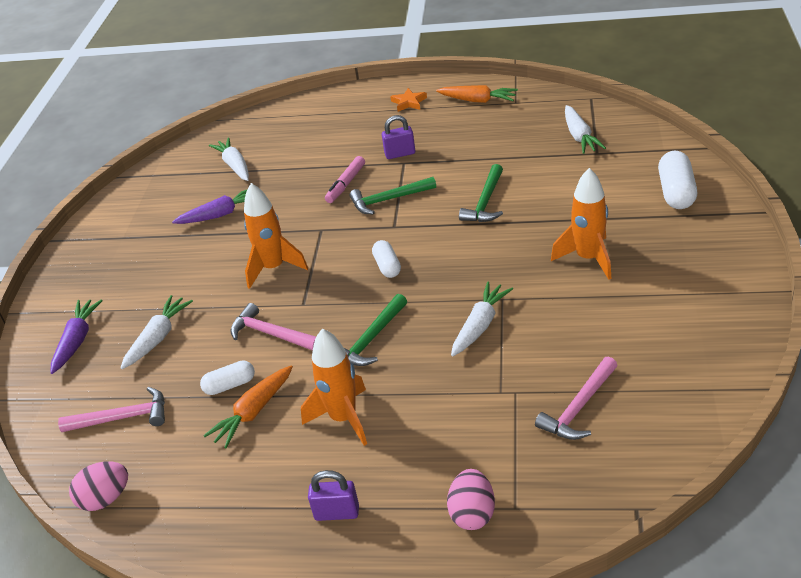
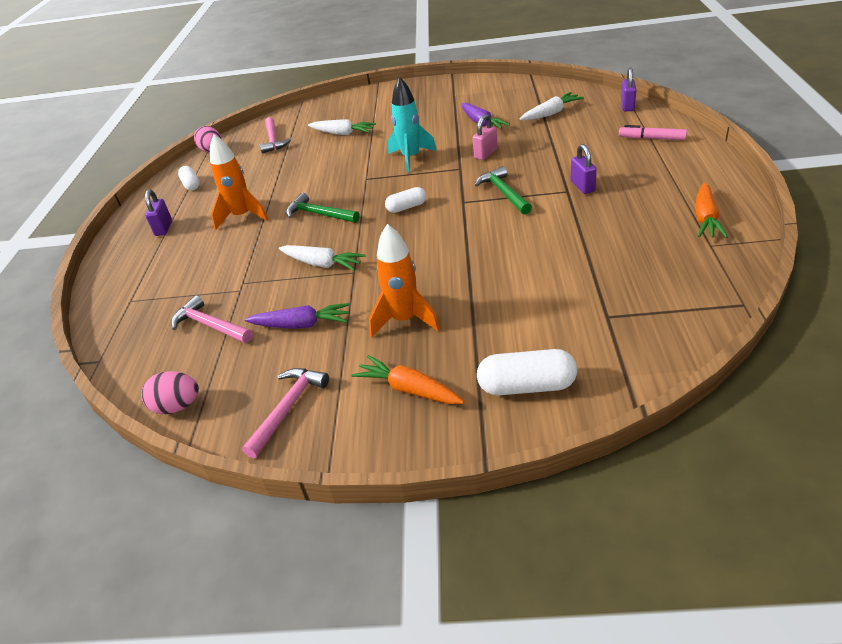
camera: 85 degrees right, 0 degrees up
(77, 340) = (347, 109): purple carrot -> purple carrot (301, 325)
(230, 385) = (289, 168): white capsule -> white capsule (191, 185)
(253, 412) = (261, 182): orange carrot -> orange carrot (409, 389)
(255, 120) = (627, 106): none -> purple padlock
(271, 334) = (336, 172): pink hammer -> pink hammer (288, 408)
(274, 268) = (411, 158): orange rocket -> turquoise rocket
(299, 211) = (486, 154): none -> pink padlock
(346, 184) = (527, 167): pink marker -> pink marker (652, 138)
(409, 102) = (685, 176): orange star -> none
(472, 513) = (135, 282): pink egg -> pink egg (177, 406)
(485, 202) = (501, 246): green hammer -> none
(579, 136) = (642, 300): white carrot -> none

